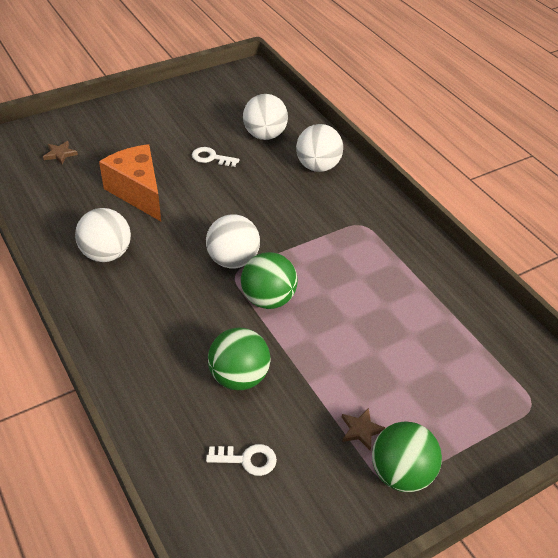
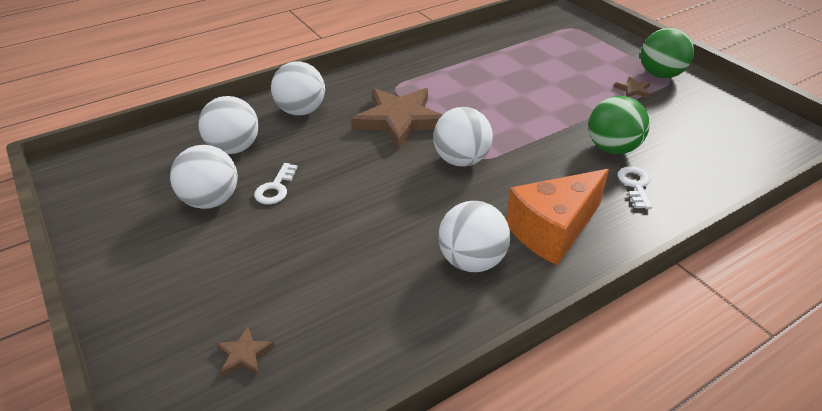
camera: 90 degrees left, 5 degrees down
(138, 192) = (346, 247): orange cheese -> orange cheese (553, 231)
(202, 130) = (211, 201): none -> white ball
(247, 459) = (693, 140): white key -> white key (635, 185)
(268, 299) = (510, 136): green ball -> none
(300, 225) = (399, 120): none -> brown star

